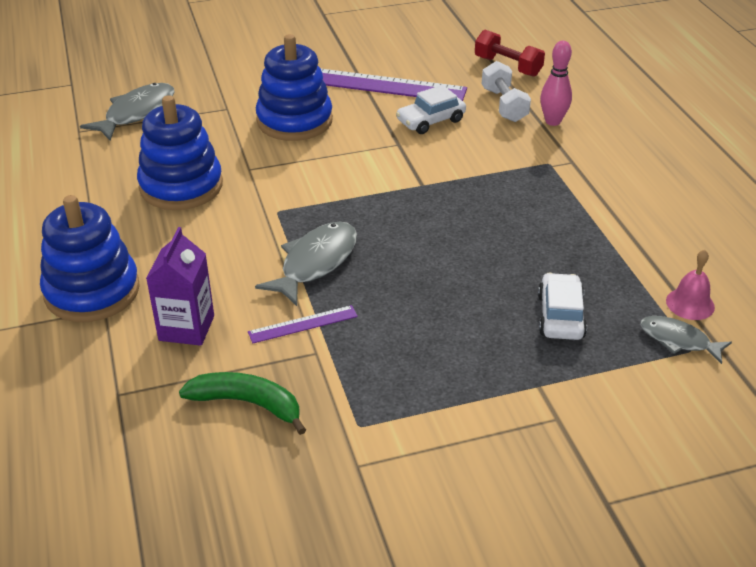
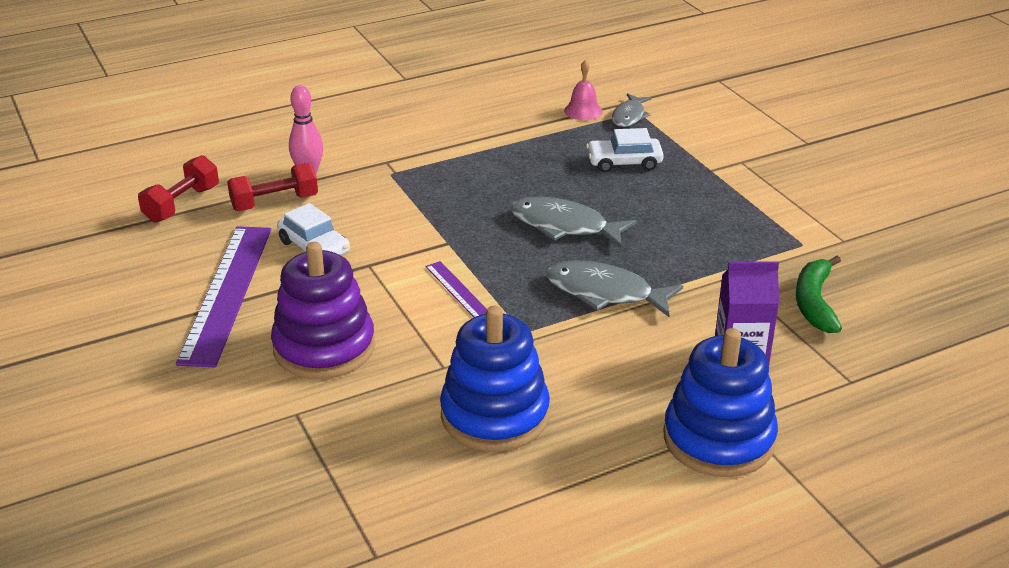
camera: 100 degrees left, 5 degrees down
(136, 113) = (316, 503): grey fish -> grey fish (564, 226)
(294, 121) = (324, 347): blue stacking toy -> purple stacking toy
(303, 324) = (699, 288): purple ruler -> purple ruler (458, 290)
(504, 105) = (274, 203): white dumbbell -> red dumbbell

